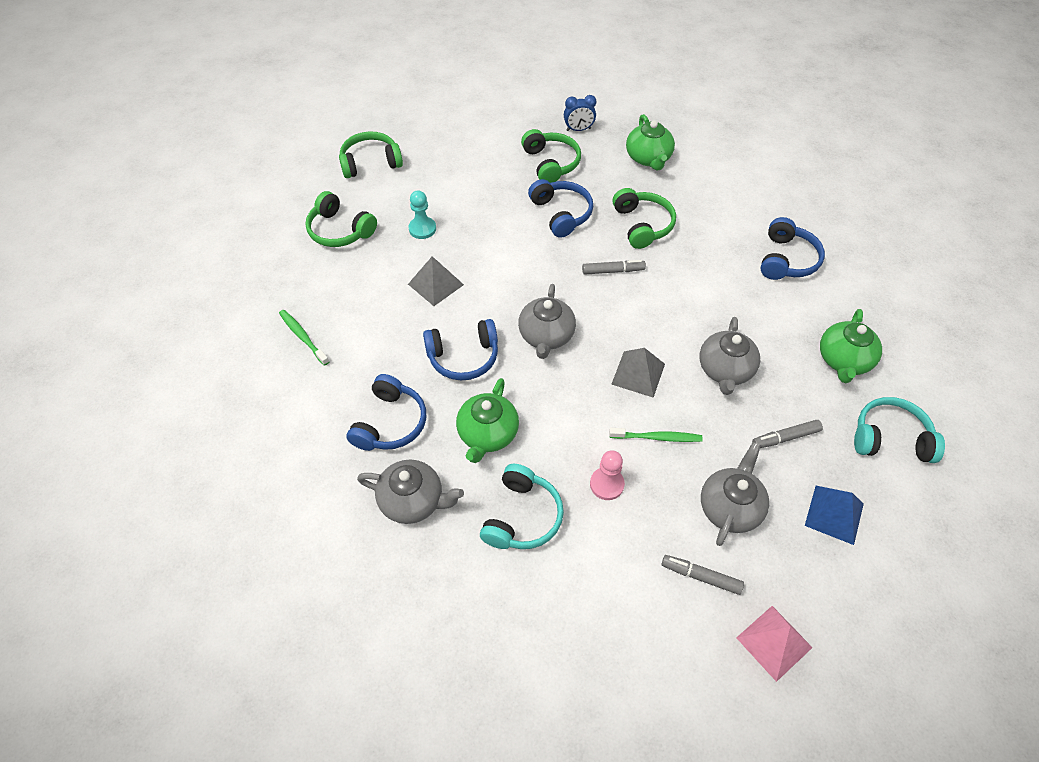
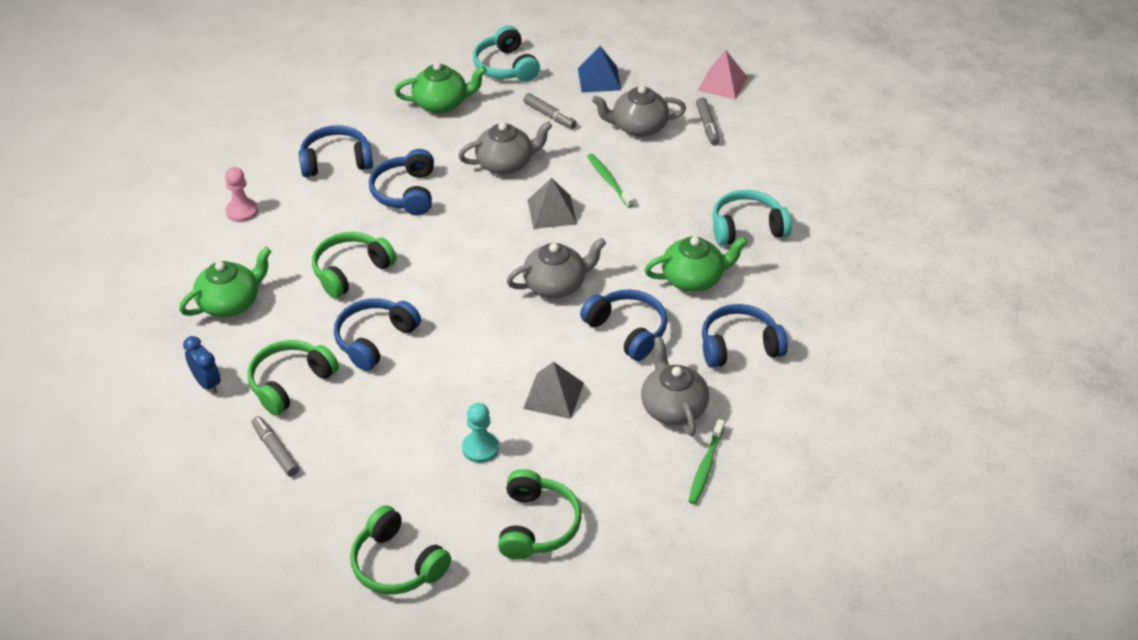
camera: 120 degrees left, 10 degrees down
(413, 501) = (794, 295): grey teapot -> grey teapot (673, 407)
(606, 484) = (677, 193): pink pawn -> pink pawn (242, 211)
(613, 271) = (435, 270): grey marker -> grey marker (275, 450)
(720, 288) = (406, 193): none -> blue headphones

